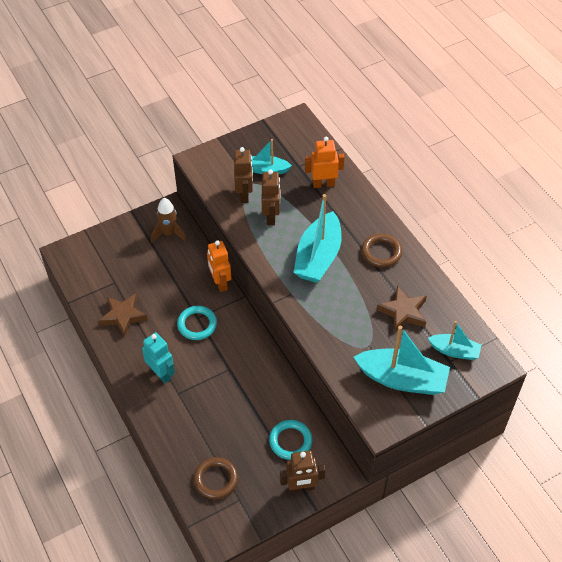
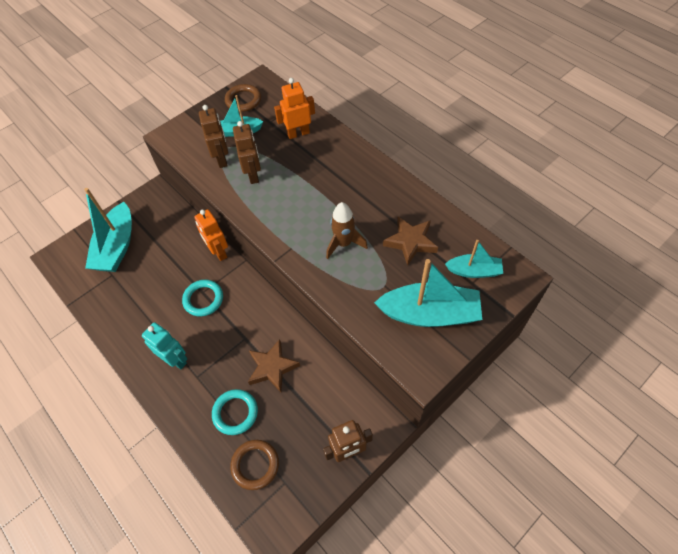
camera: 10 degrees left, 5 degrees up
(123, 316) = (126, 307): brown star -> brown star (272, 368)
(169, 234) = (159, 215): brown rocket -> brown rocket (344, 244)
(290, 441) = (325, 401): turquoise ring -> turquoise ring (235, 413)
(318, 257) = (310, 205): turquoise boat -> turquoise boat (117, 247)
(381, 252) = (372, 187): brown ring -> brown ring (243, 100)

